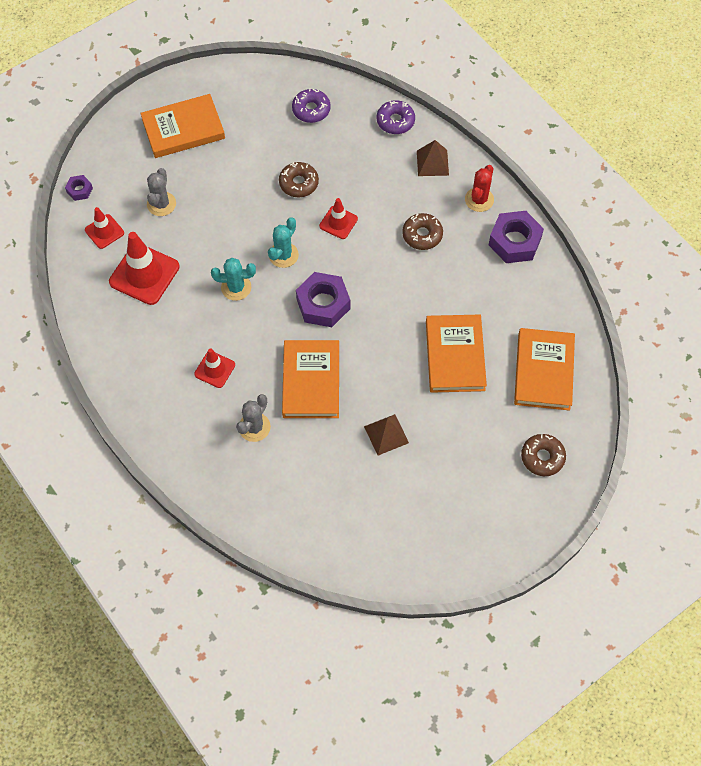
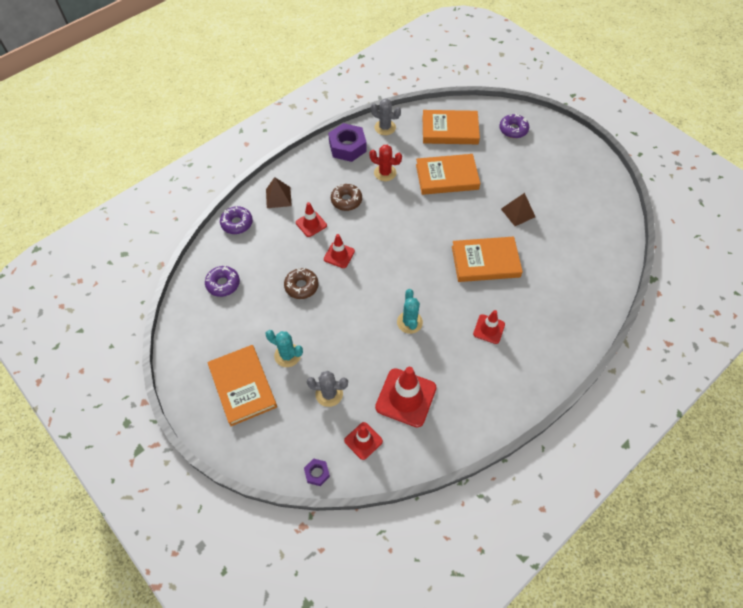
camera: 95 degrees left, 5 degrees down
(254, 427) = (532, 295): grey cactus -> grey cactus (385, 127)
(283, 255) = (374, 291): turquoise cactus -> turquoise cactus (287, 355)
(323, 304) = (416, 259): purple nut -> none
(388, 195) = (311, 224): none -> red traffic cone
(479, 200) = (312, 168): red cactus -> red cactus (385, 173)
(542, 457) = (513, 130): brown donut -> purple donut

